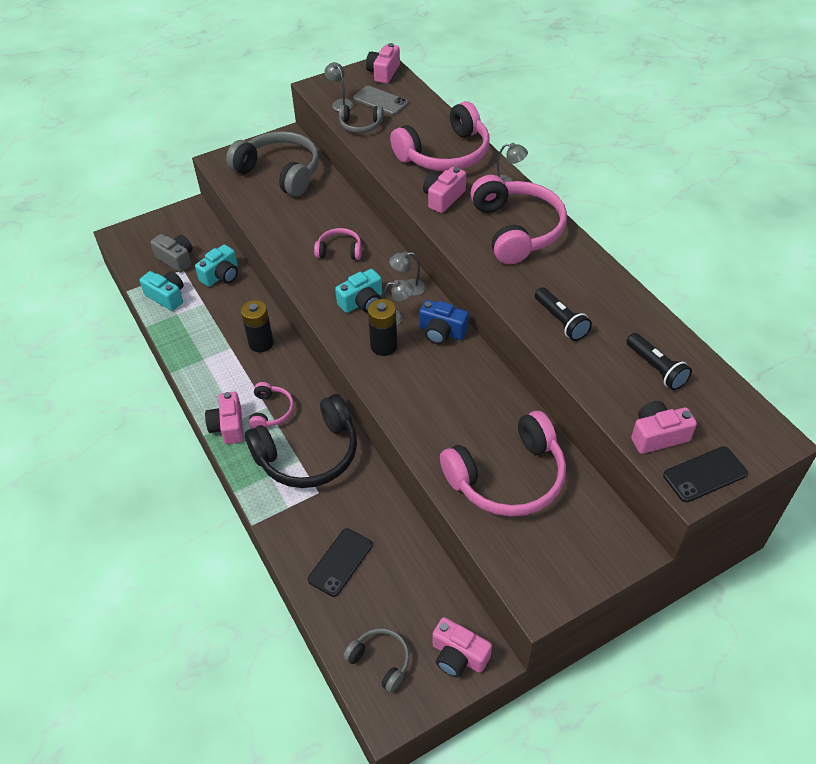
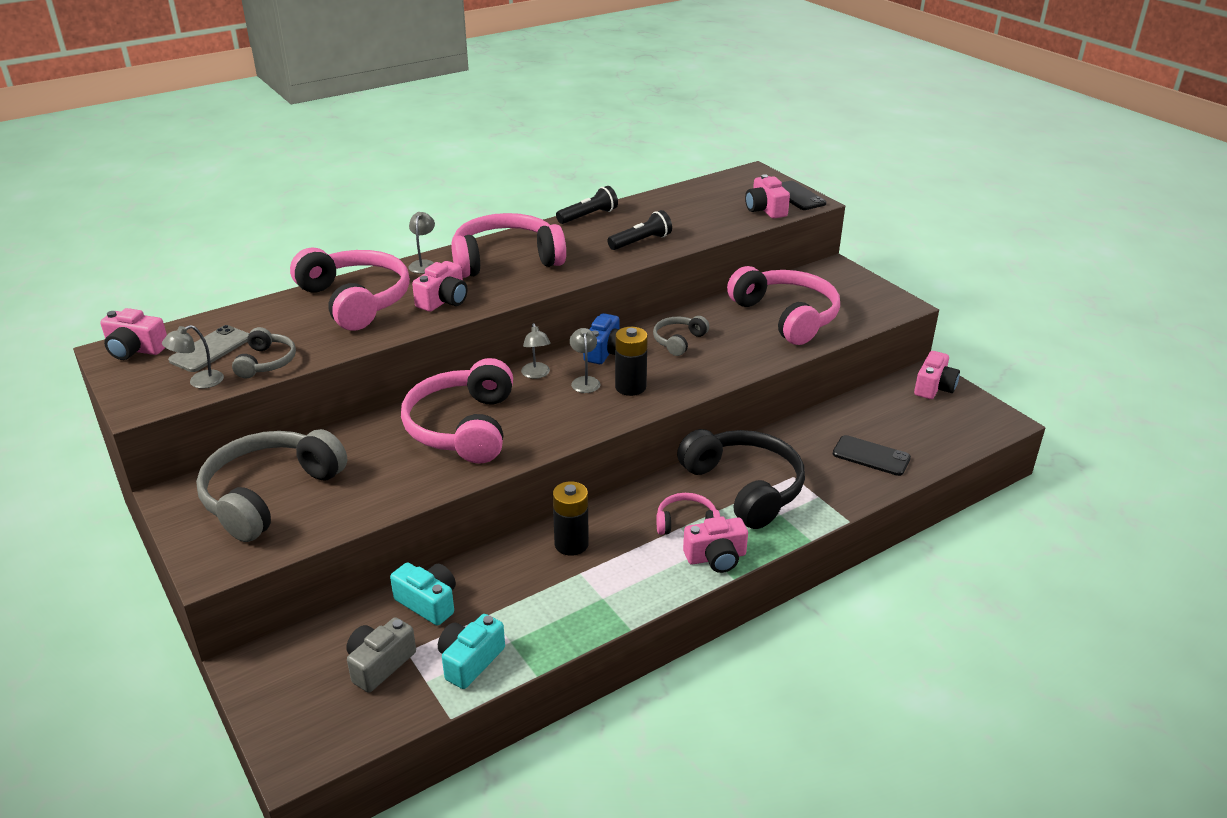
camera: 95 degrees left, 15 degrees down
(339, 250) = (463, 427): pink headphones -> pink headphones, size x2.01
(362, 302) = (559, 405): turquoise camera -> none
(380, 661) = (959, 427): grey headphones -> grey headphones (678, 341)
(443, 198) = (443, 300): pink camera -> pink camera turned 90 degrees counterclockwise
(656, 368) = (692, 206): black flashlight -> black flashlight (588, 216)

